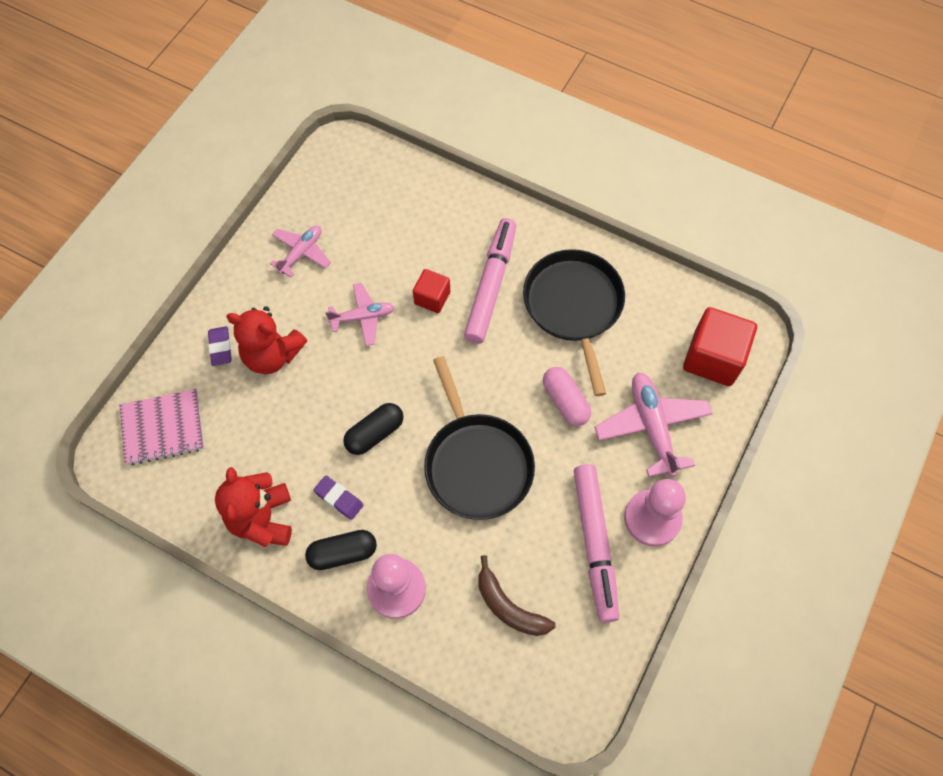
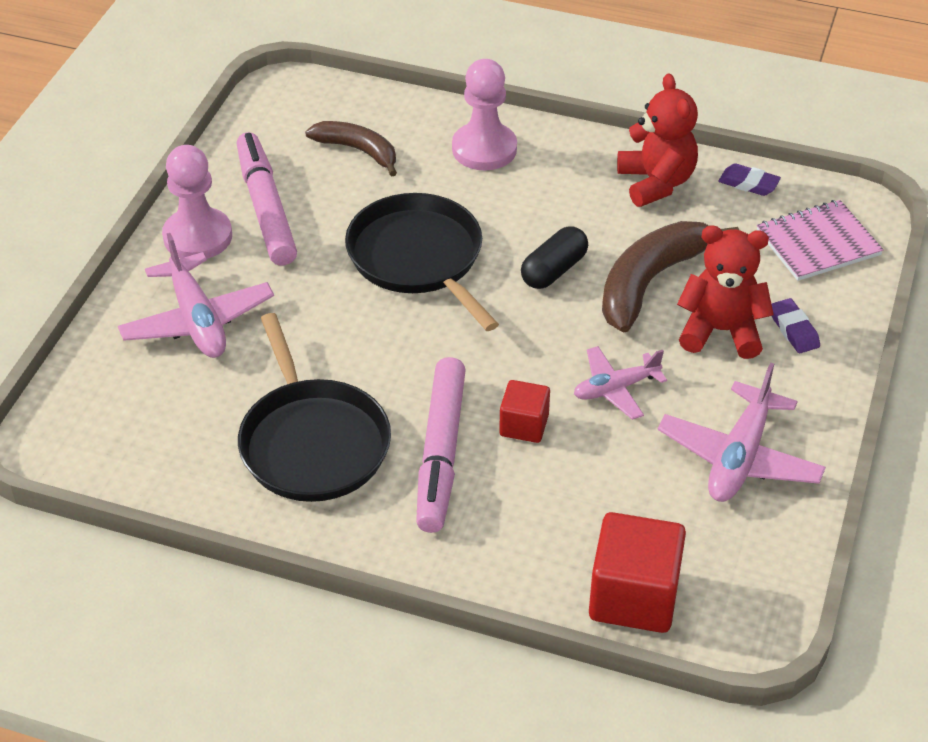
camera: 170 degrees right, 20 degrees down
(301, 253) = (739, 457): pink plane -> pink plane, size x1.59
(305, 410) = (651, 281): none -> brown banana
(339, 499) = (575, 209): purple eraser -> purple eraser (748, 184)
(343, 553) = (553, 167): black capsule -> none
(565, 401) = (314, 332): pink capsule -> none
(713, 358) = (108, 405): red cube -> red cube (634, 596)

